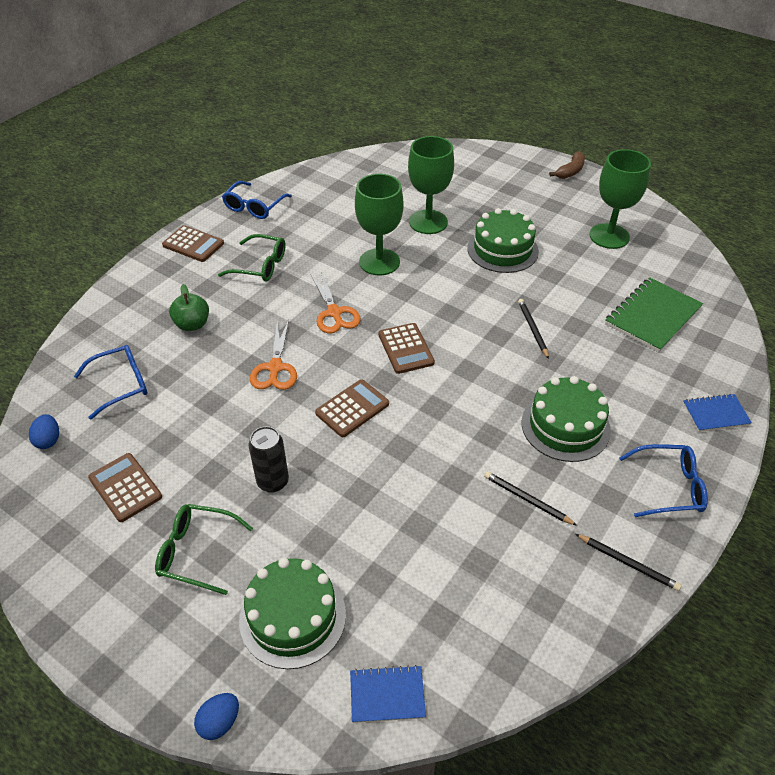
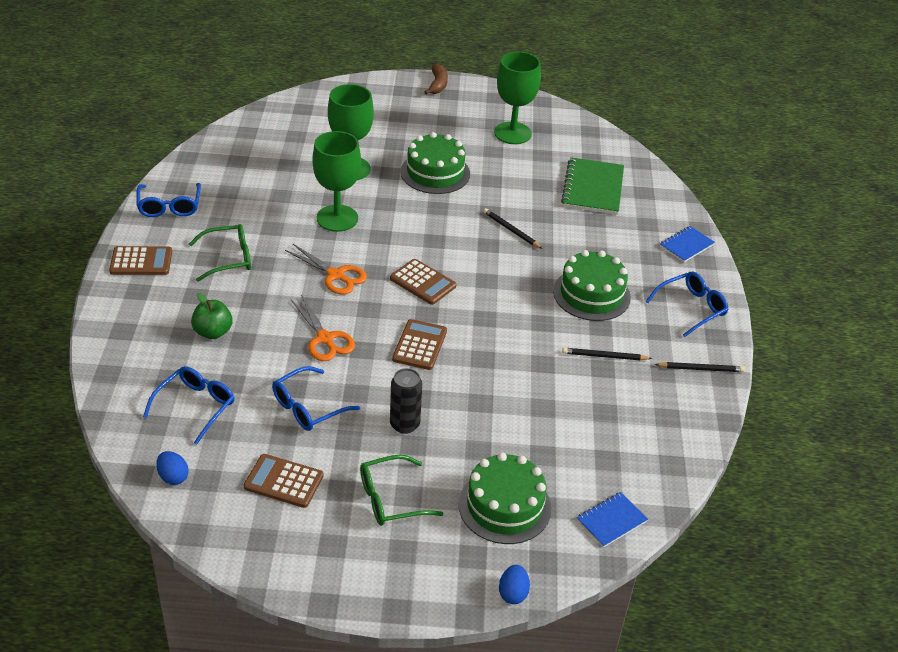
camera: 35 degrees left, 5 degrees down
(206, 426) = (308, 407): none -> blue glasses

